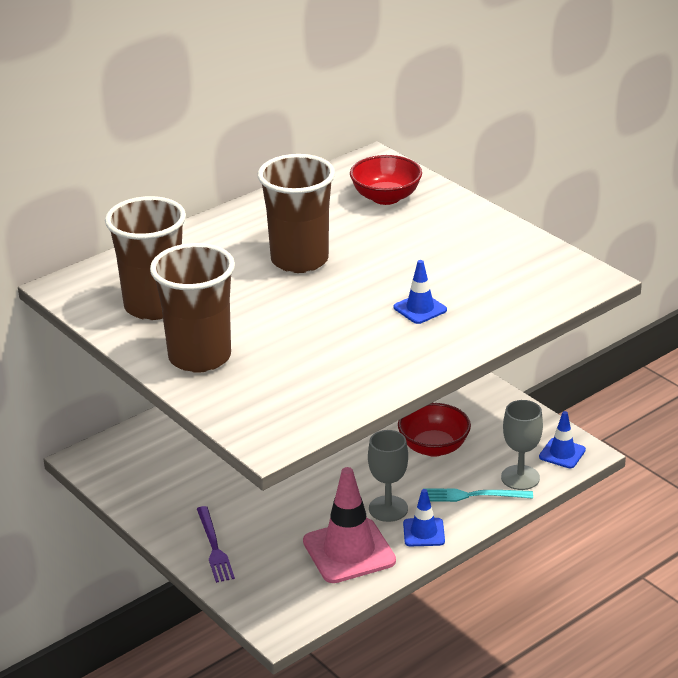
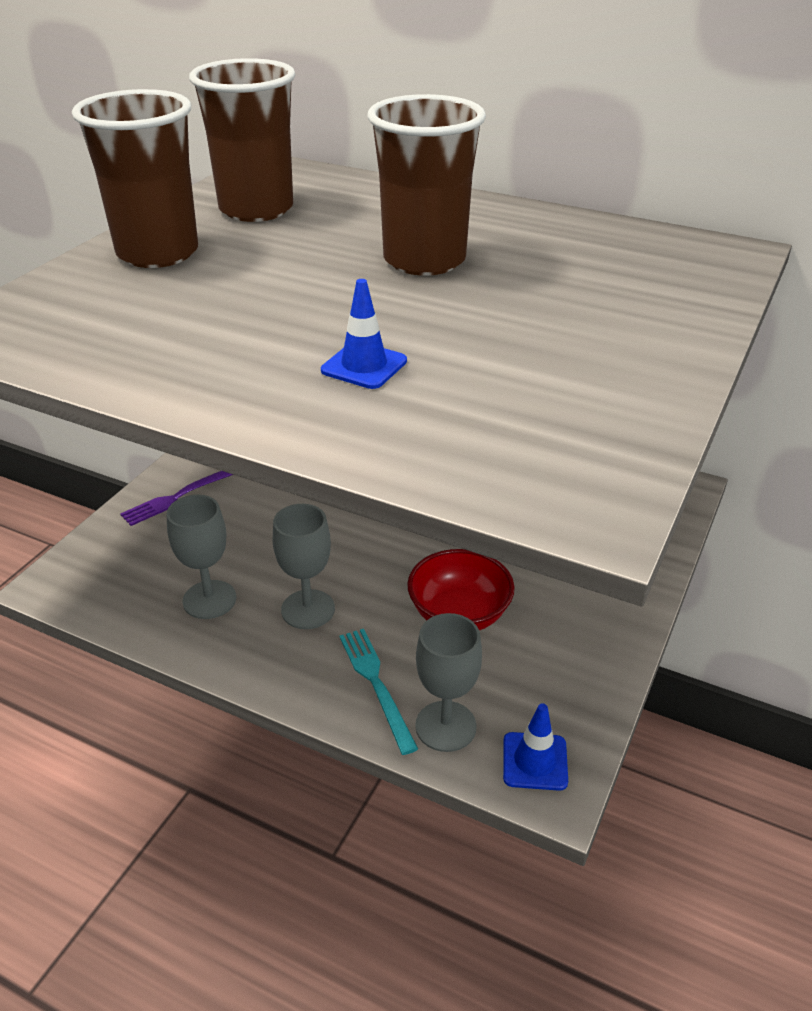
camera: 65 degrees right, 5 degrees up
(349, 551) = (209, 599): pink traffic cone -> grey goblet
(386, 197) = (646, 279): red bowl -> none
(423, 532) = (273, 657): blue traffic cone -> none

